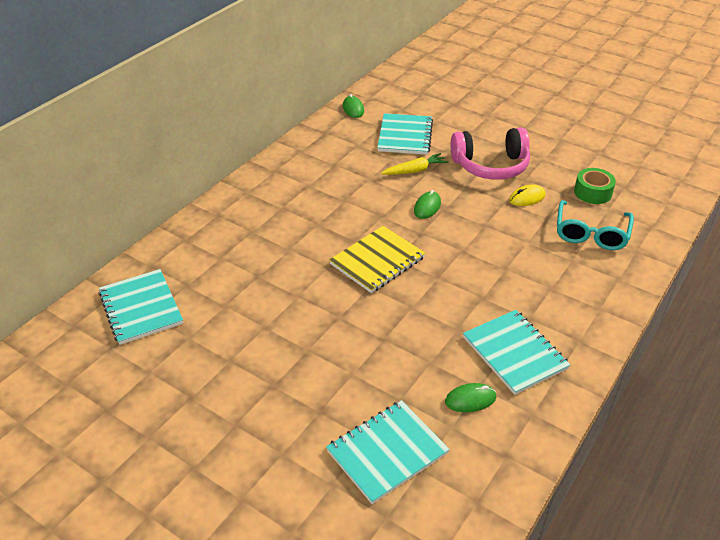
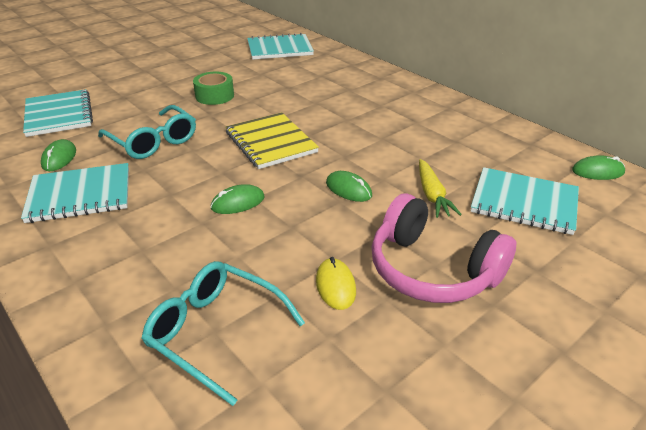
camera: 105 degrees right, 5 degrees down
(409, 340) = (153, 141): none -> turquoise glasses
(473, 257) = (238, 203): none -> green mouse
(491, 166) = (432, 270): pink headphones -> pink headphones turned 60 degrees counterclockwise
(592, 192) = (320, 381): green tape -> green tape (214, 96)

